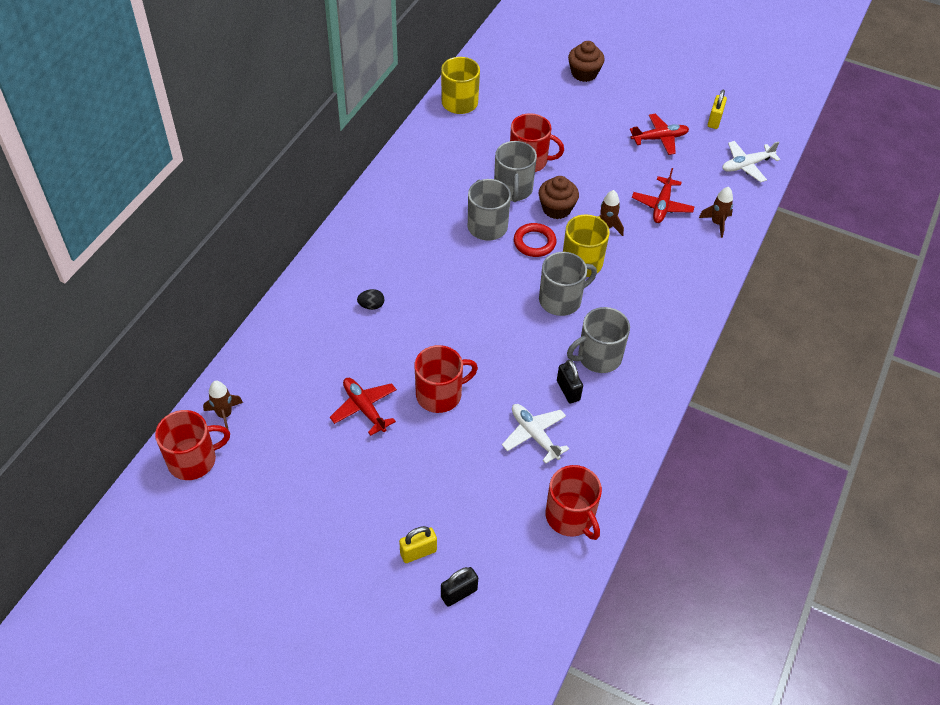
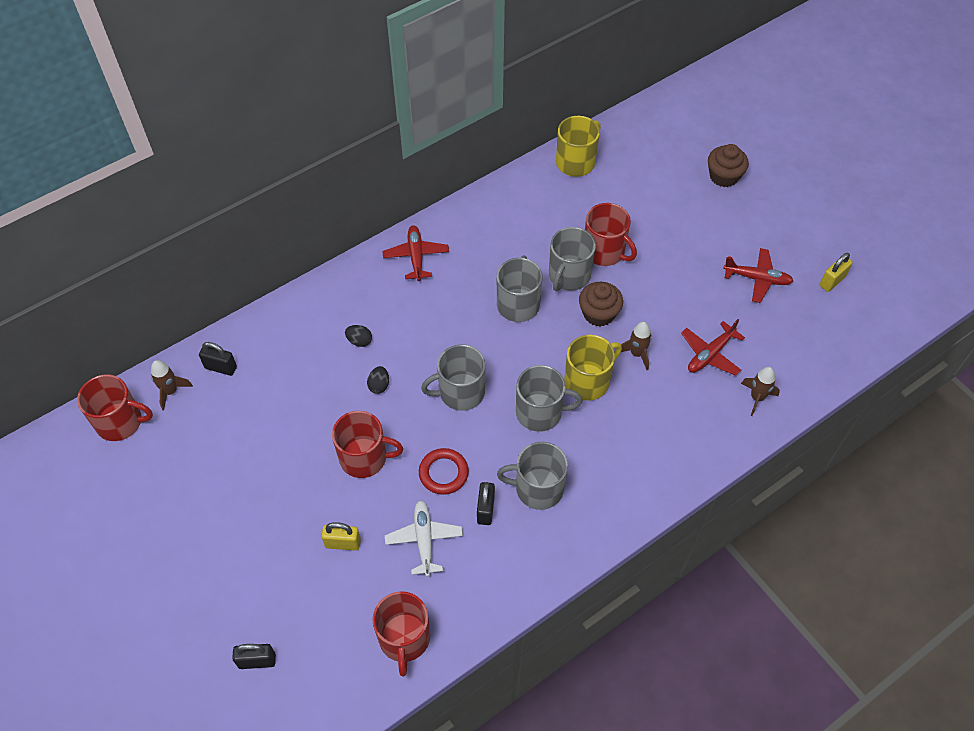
camera: 30 degrees right, 5 degrees up
(259, 376) = (221, 367): none -> black padlock
(364, 408) = (290, 440): red plane -> red plane (416, 256)
(413, 333) = (379, 385): none -> black egg
(418, 552) = (248, 603): yellow padlock -> yellow padlock (343, 543)
(485, 311) = (460, 392): none -> grey mug
(534, 242) = (553, 341): red ring -> red ring (443, 473)
(746, 165) = (834, 346): white plane -> none

